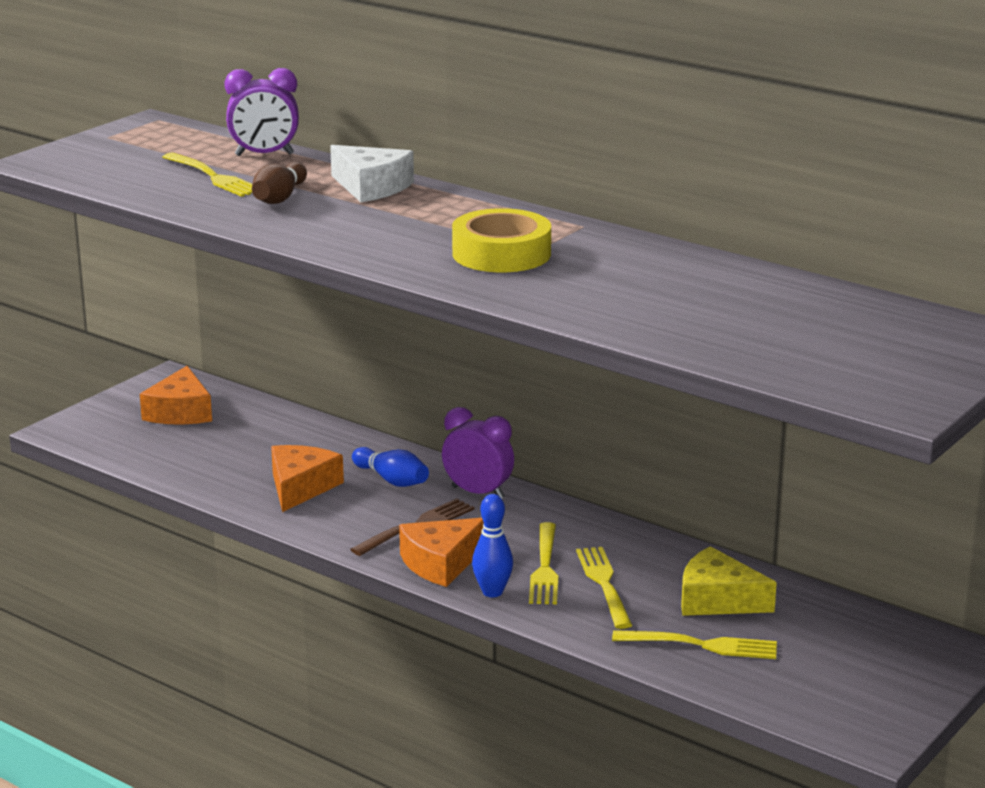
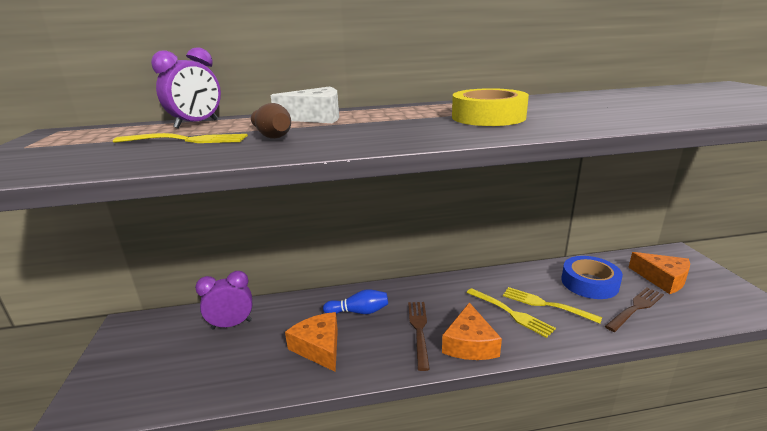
camera: 45 degrees left, 0 degrees up
(180, 412) = (163, 344): orange cheese -> orange cheese (662, 279)
(478, 493) = (409, 293): purple clock -> purple clock (232, 324)
(492, 592) = (522, 343): blue bowling pin -> none
(701, 645) = (635, 308): yellow fork -> brown fork
(717, 600) = (589, 283): yellow cheese -> blue tape

